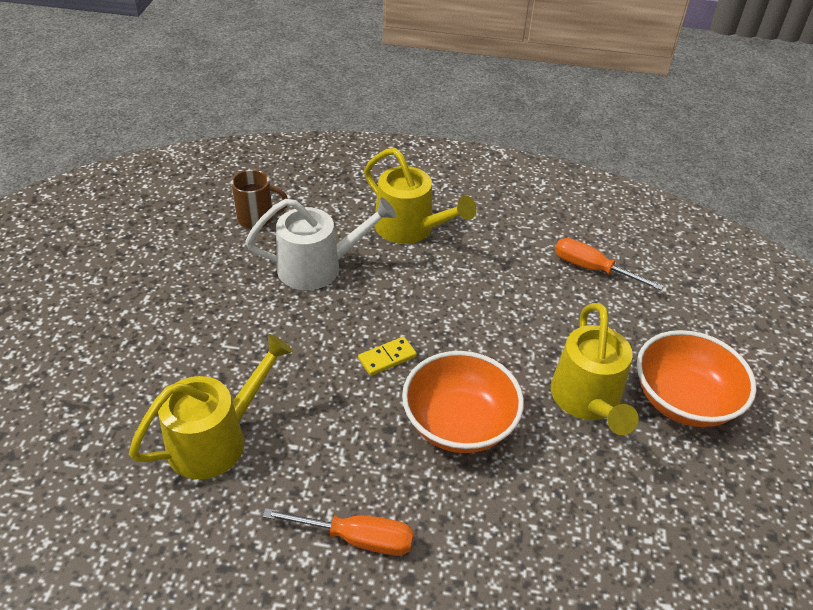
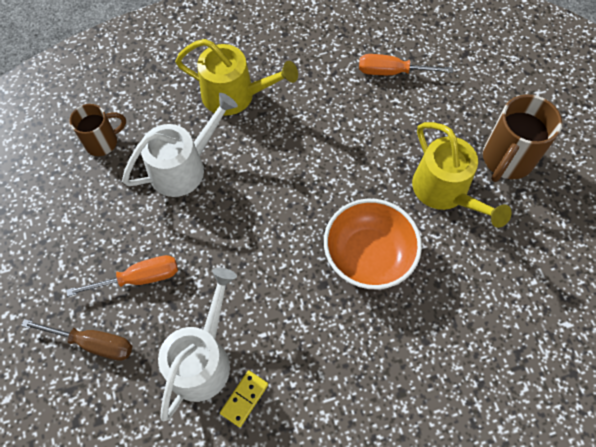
camera: 25 degrees left, 20 degrees up
(124, 376) = (93, 343): none -> brown screwdriver
(216, 439) = (202, 358): yellow watering can -> white watering can
(356, 538) = (350, 382): orange screwdriver -> orange screwdriver (139, 278)
(387, 358) = (286, 225): yellow domino -> yellow domino (244, 398)
(683, 400) = (506, 160): orange bowl -> brown mug

